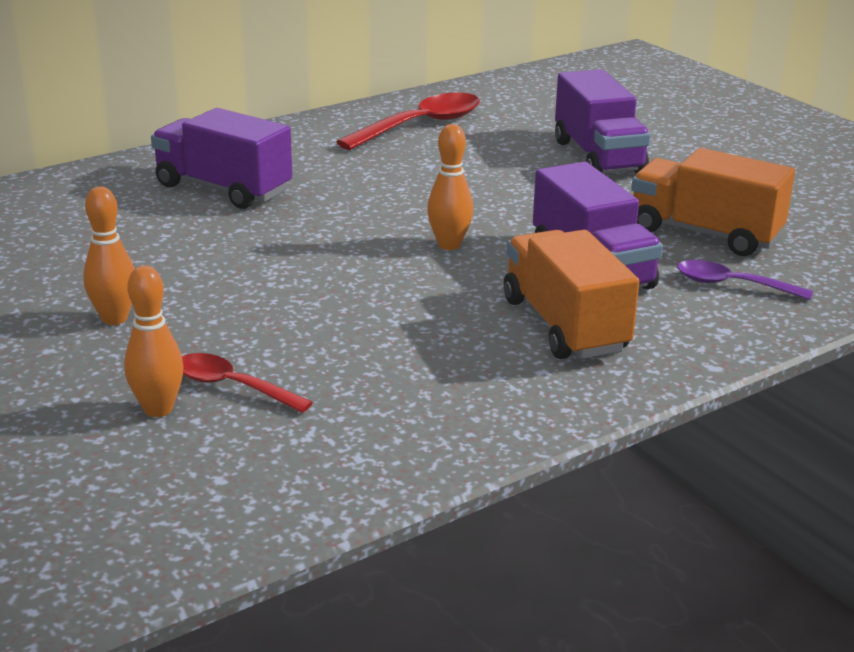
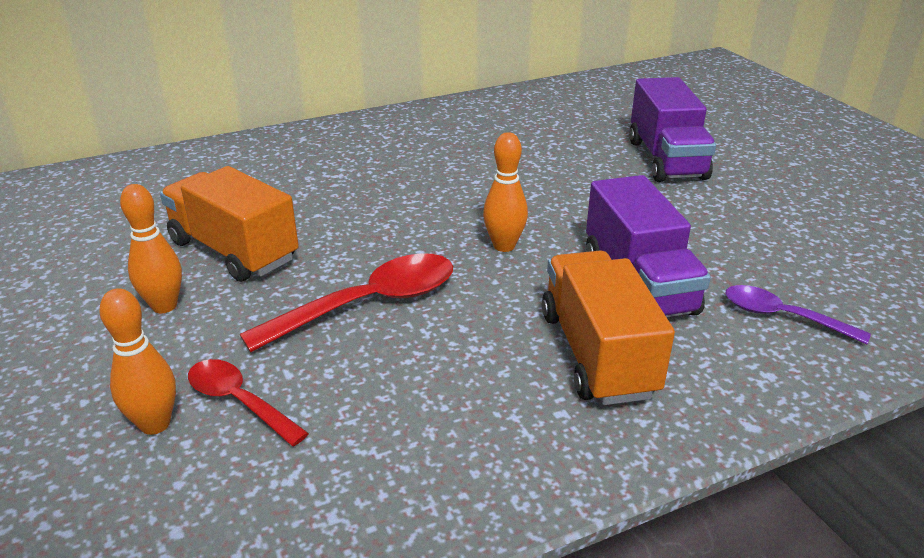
camera: 10 degrees right, 5 degrees up
(223, 189) = (319, 172): purple truck -> none
(420, 126) = (511, 119): red spoon -> red spoon (368, 304)
(705, 233) = (759, 251): orange truck -> orange truck (234, 251)

